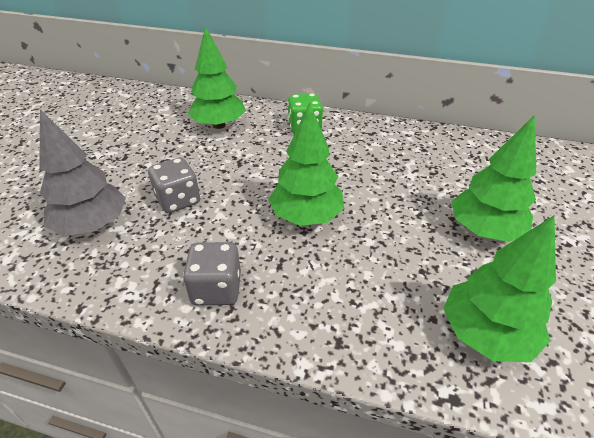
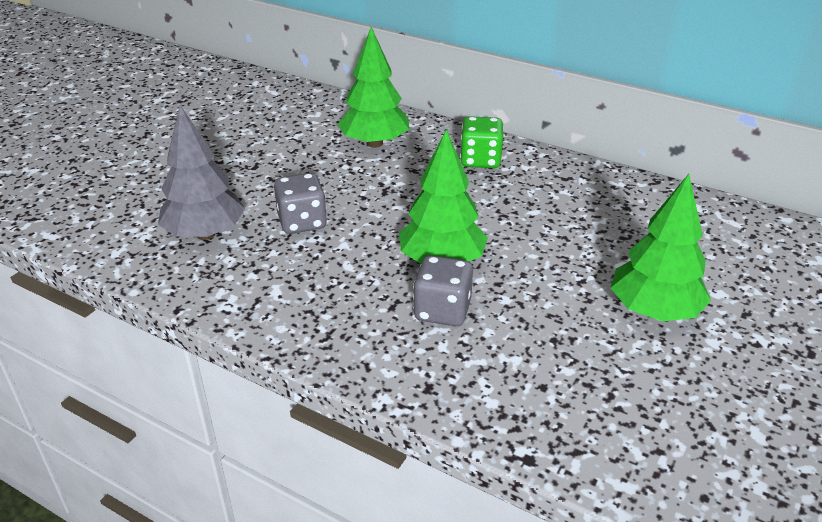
camera: 15 degrees right, 5 degrees down
(216, 289) = (317, 316): grey dice -> grey dice (442, 310)
(485, 334) = (595, 411): green tree -> none

